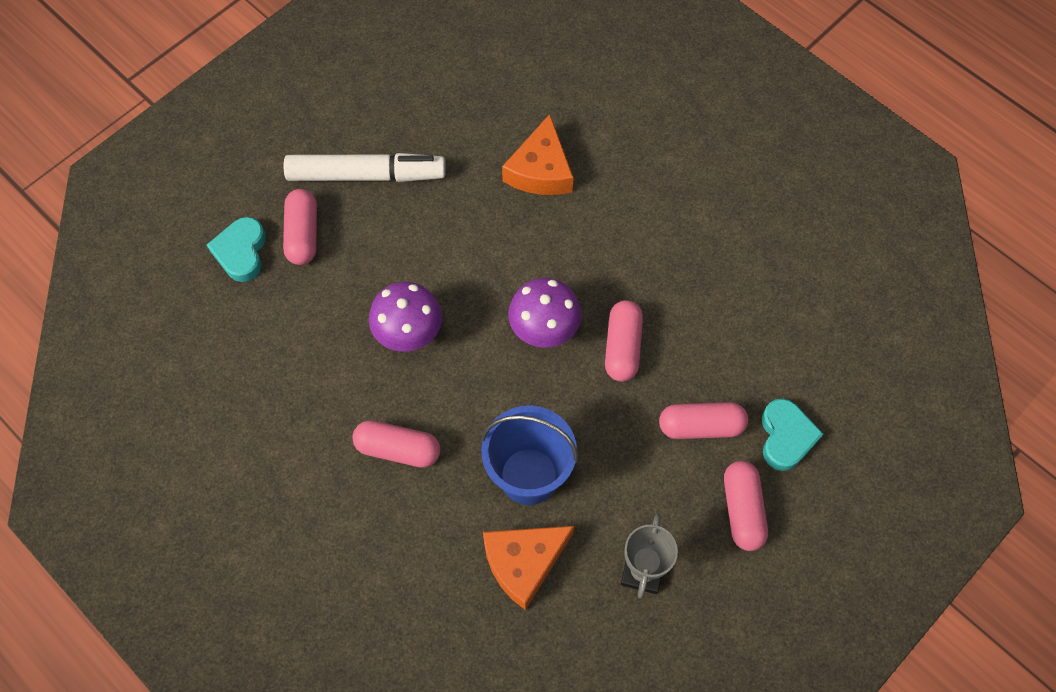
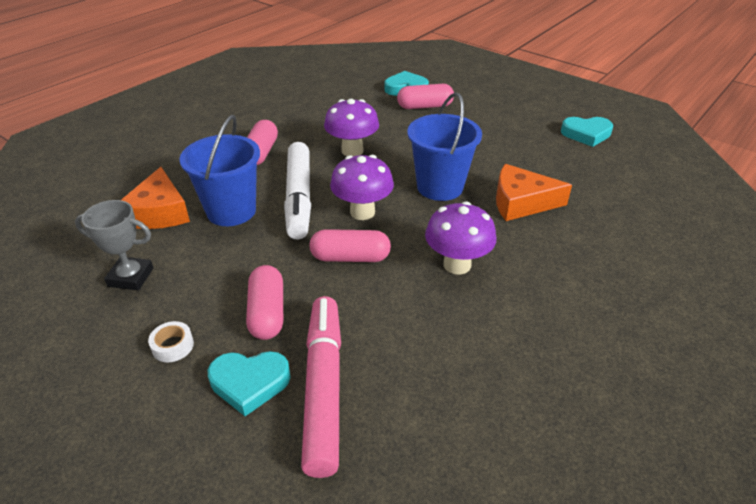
camera: 85 degrees right, 25 degrees down
(365, 175) = (481, 124): white marker -> white marker (299, 197)
(407, 69) = (586, 134): none -> turquoise heart
(502, 245) = (440, 187): none -> blue bucket
(524, 563) = (159, 212): orange cheese -> orange cheese turned 150 degrees counterclockwise
(639, 249) = (457, 264): none -> purple mushroom
(742, 510) = (173, 346): pink capsule -> white tape
(792, 376) = (323, 389): none -> pink marker

